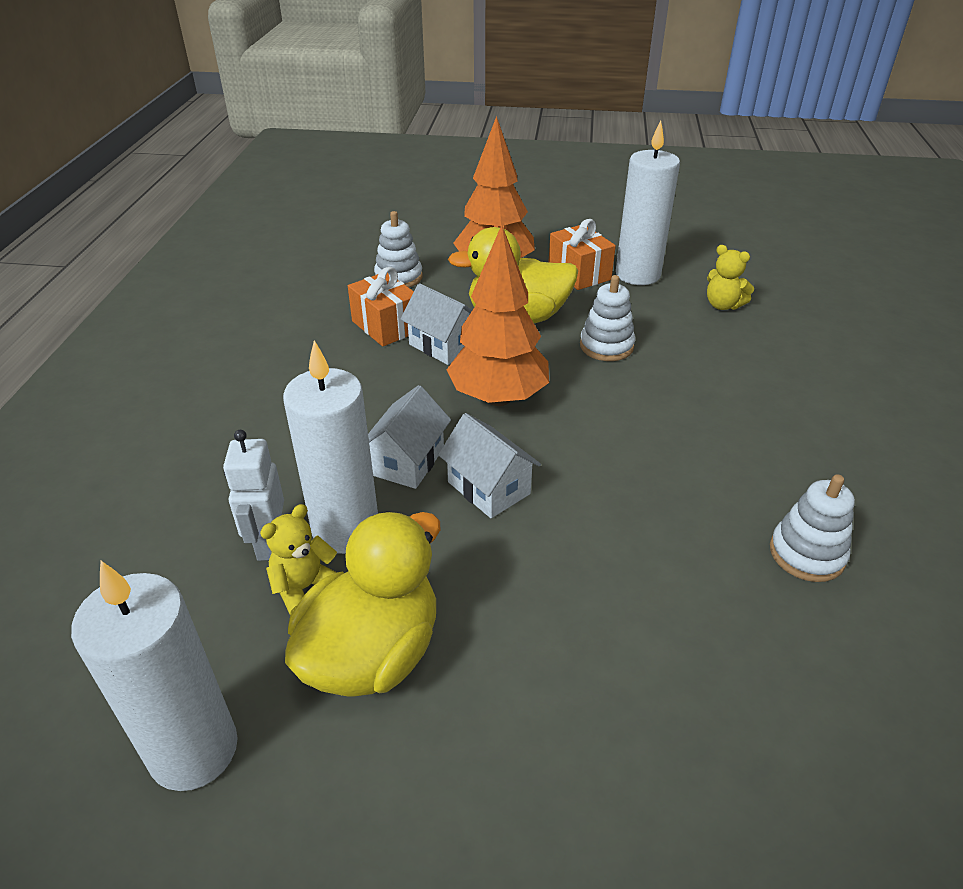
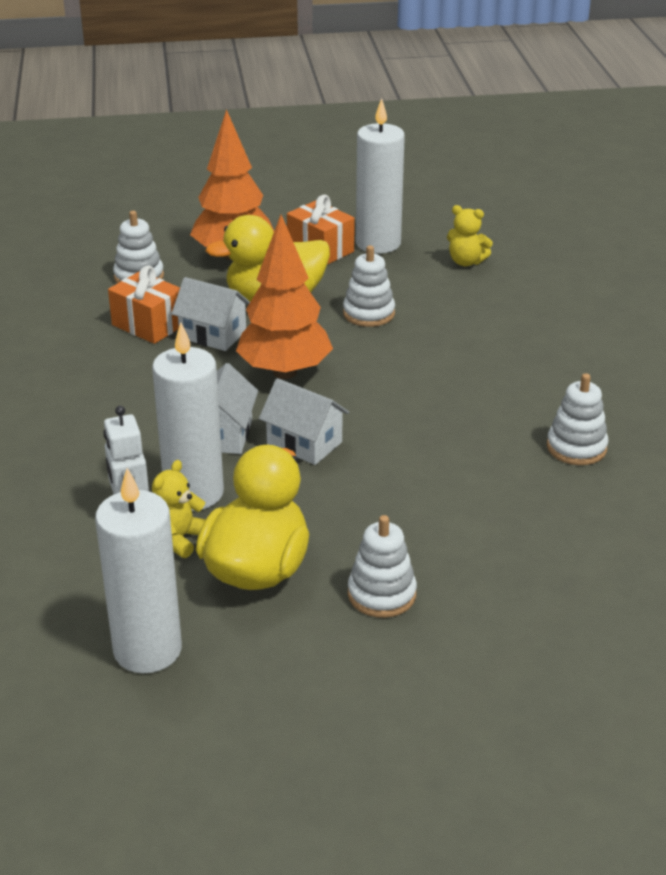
camera: 15 degrees left, 5 degrees down
(508, 730) = (381, 594): none -> white stacking toy

